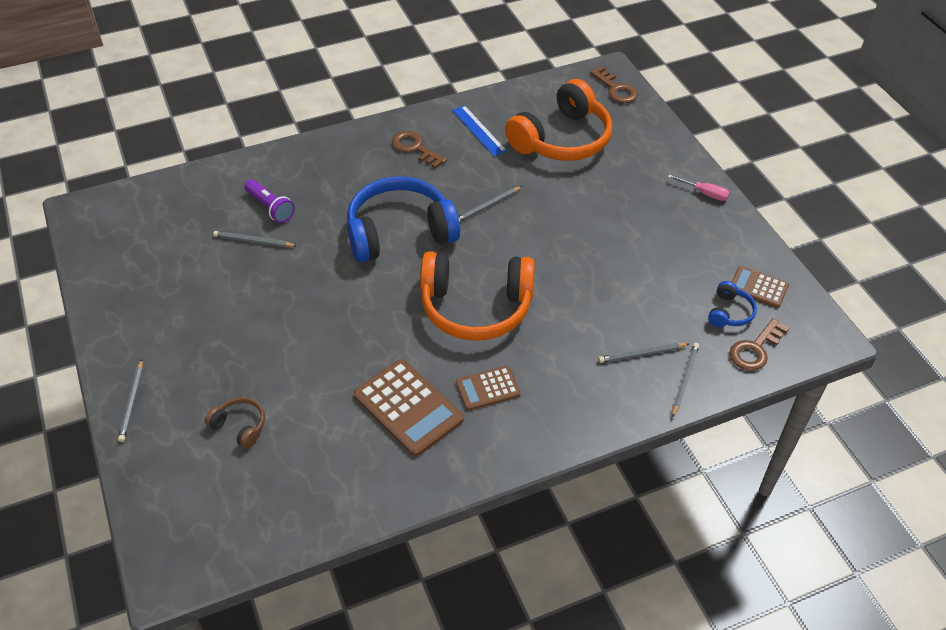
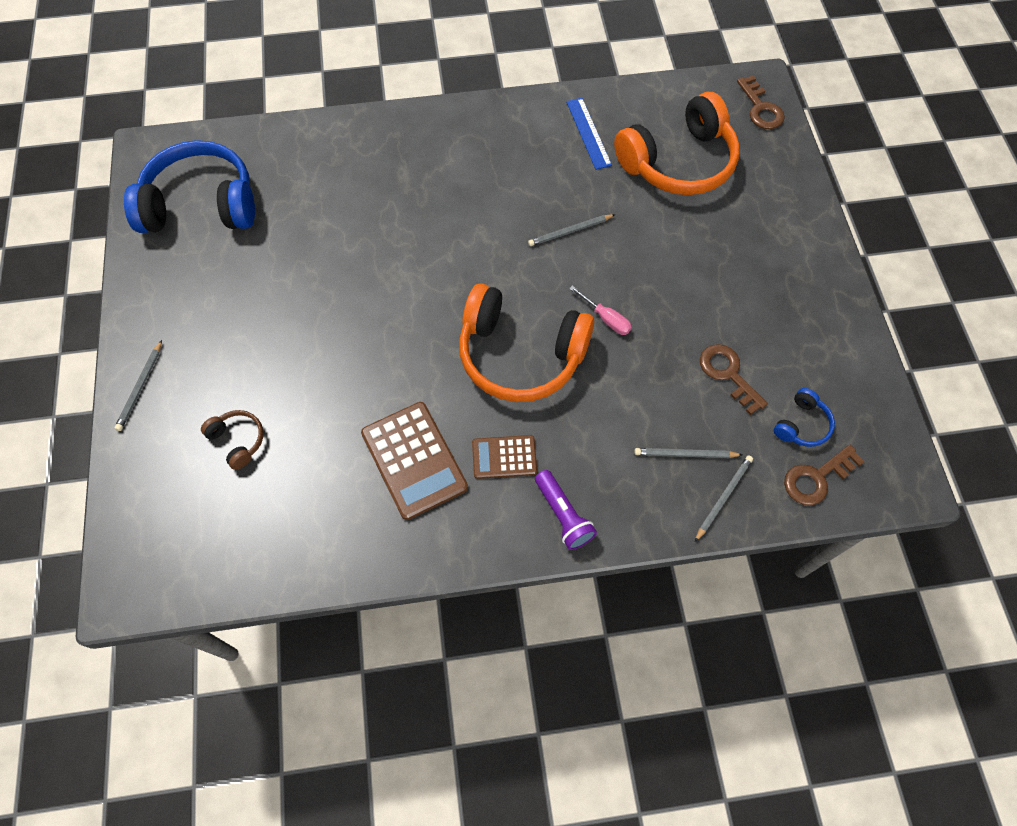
camera: 15 degrees right, 15 degrees up
(253, 241) = (310, 223): grey pencil -> none
(270, 207) = (338, 186): purple flashlight -> purple flashlight (563, 515)
(400, 232) = (465, 245): blue headphones -> blue headphones (201, 205)
(415, 148) = (512, 142): brown key -> brown key (728, 374)
(704, 193) = (821, 265): pink screwdriver -> pink screwdriver (606, 319)
(758, 287) = (845, 400): brown calculator -> none

